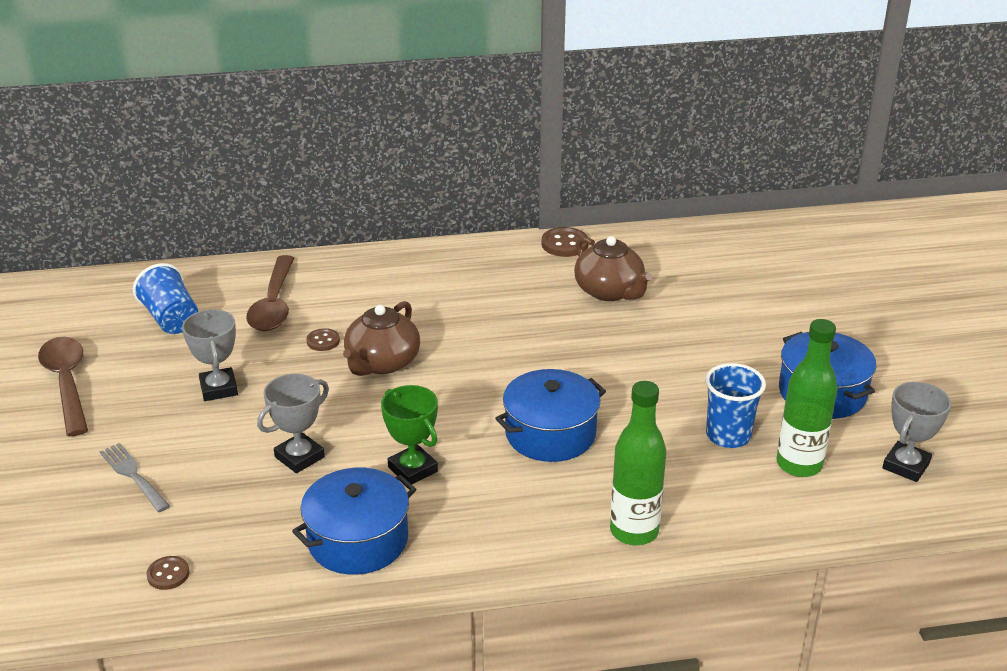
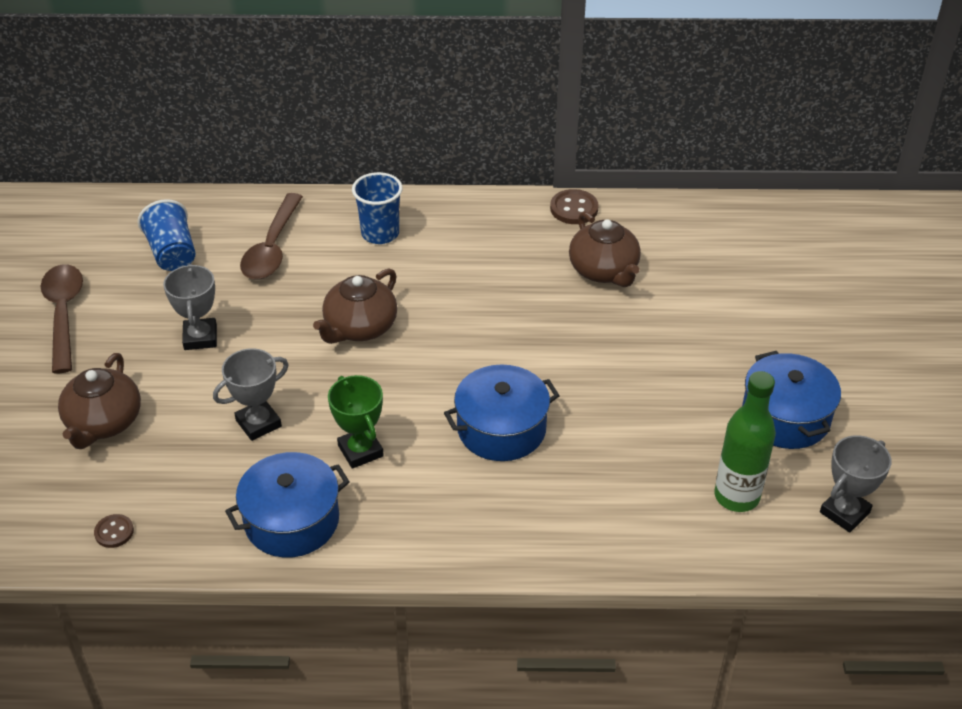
camera: 10 degrees right, 10 degrees up
(133, 475) = (104, 423): grey fork -> brown teapot
(323, 341) = (309, 296): brown button -> none
(634, 531) = (553, 548): green bottle -> none
(728, 435) = (675, 454): blue cup -> blue cup (380, 233)

